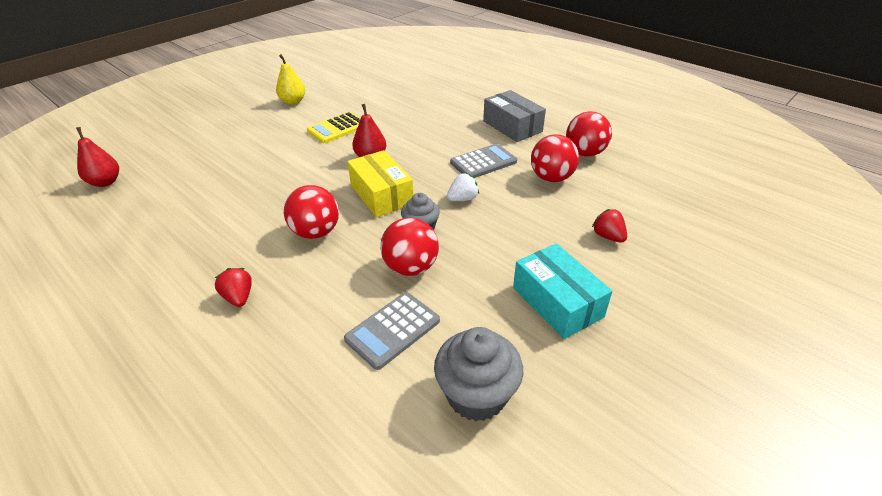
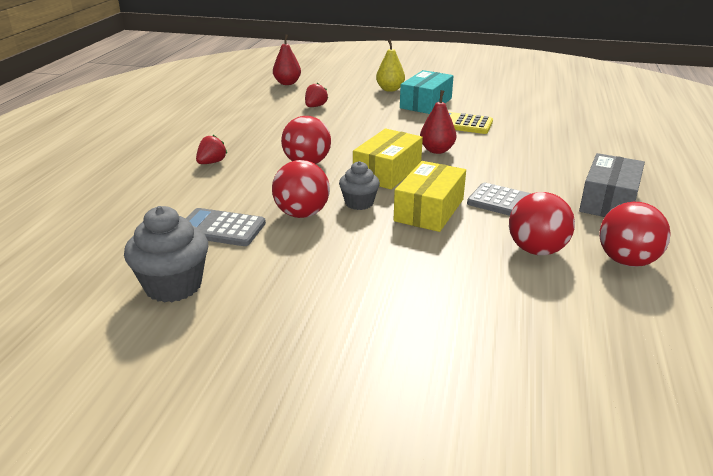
camera: 60 degrees right, 10 degrees down
(293, 101) = (474, 95): yellow pear -> yellow pear (390, 89)
(463, 199) = (429, 210): white strawberry -> yellow box
(557, 302) = (321, 301): turquoise box -> turquoise box (426, 103)
(608, 236) = (467, 313): red strawberry -> red strawberry (315, 106)

